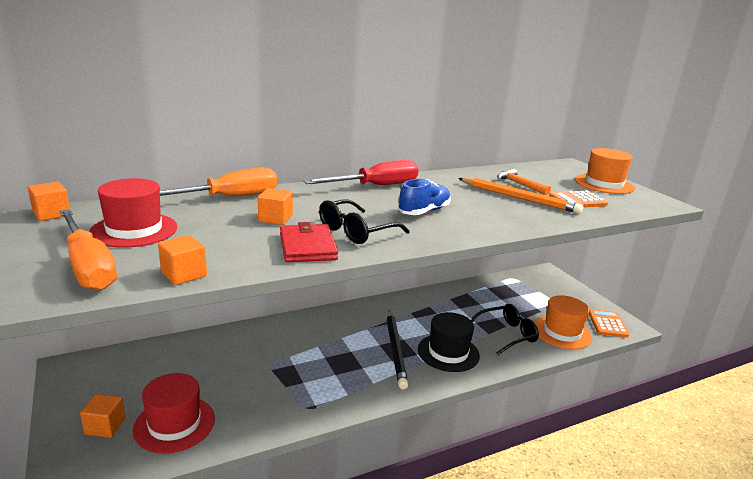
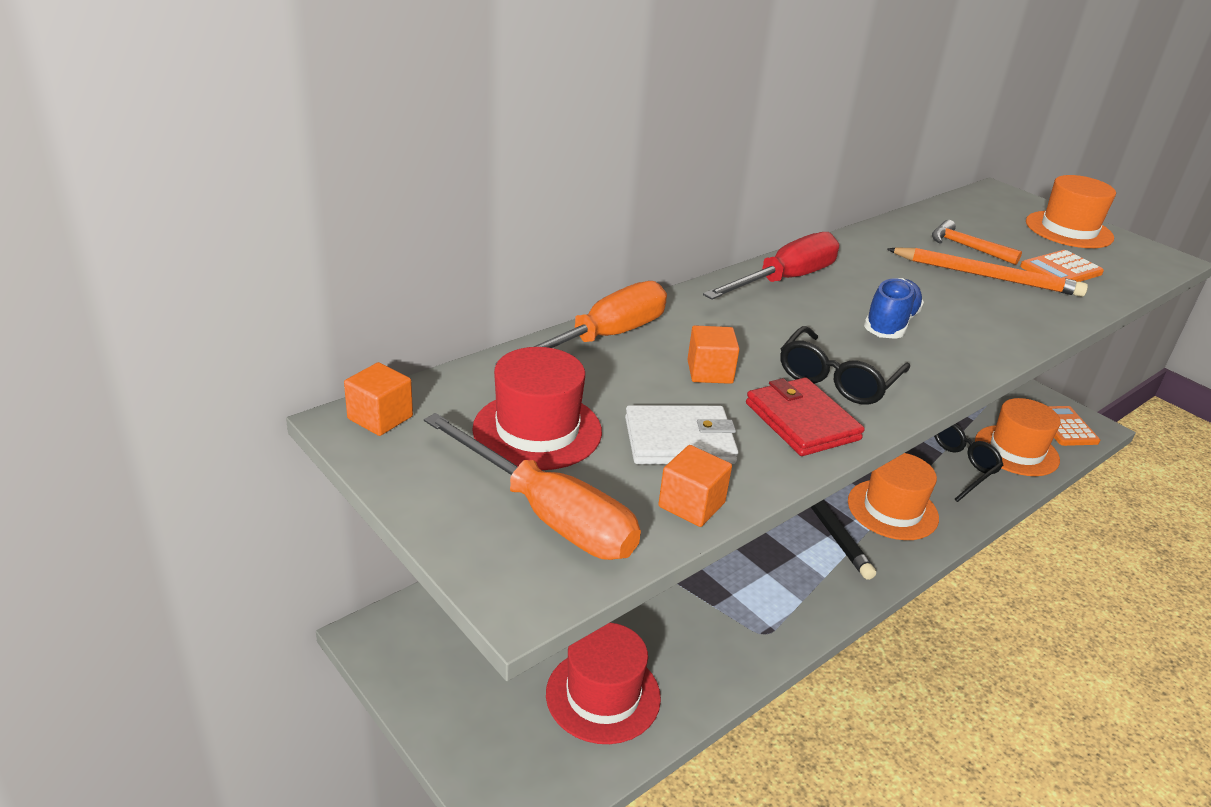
camera: 15 degrees left, 10 degrees up
(105, 426) = (509, 720): orange cube -> none
(215, 245) = (679, 440): none -> white wallet
(448, 352) = (892, 509): black hat -> orange hat

